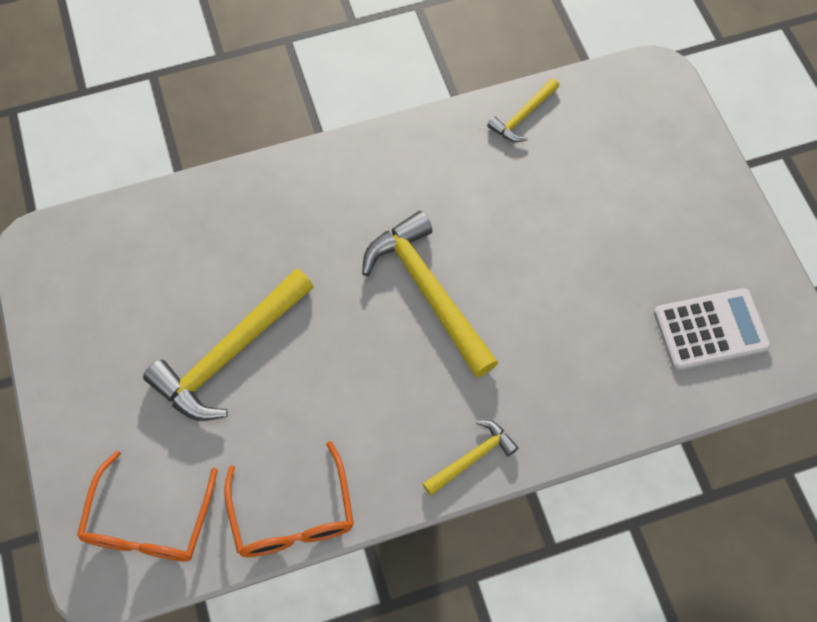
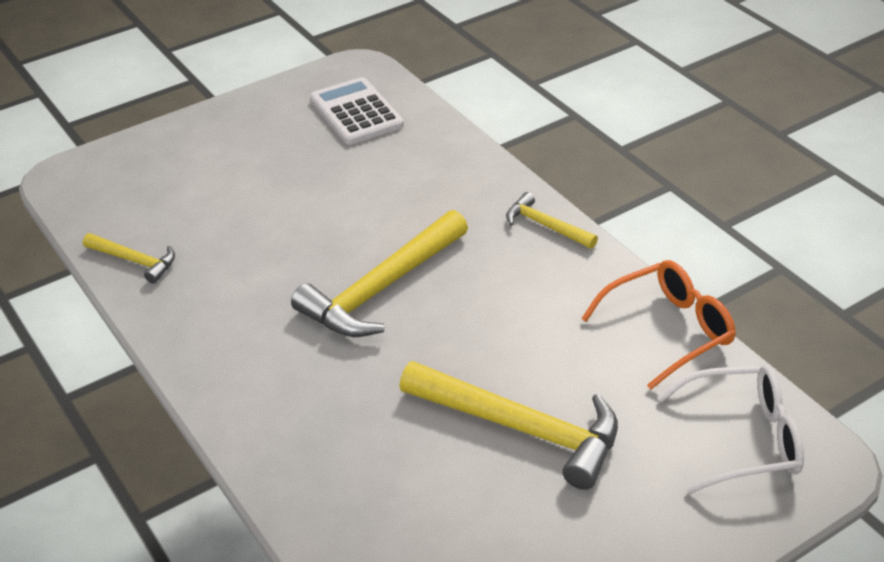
camera: 105 degrees left, 25 degrees down
(149, 522) = (743, 439): orange glasses -> white glasses

